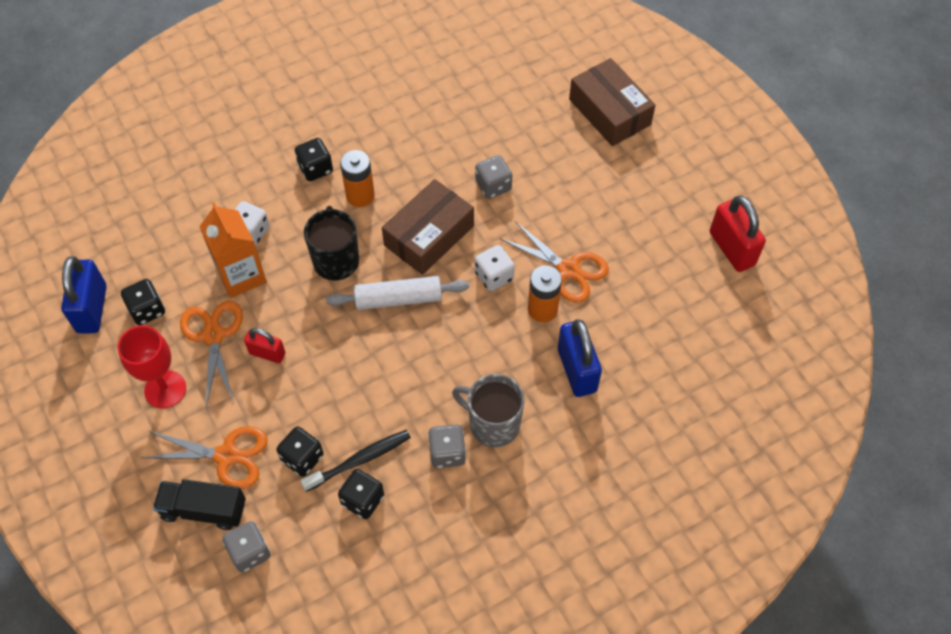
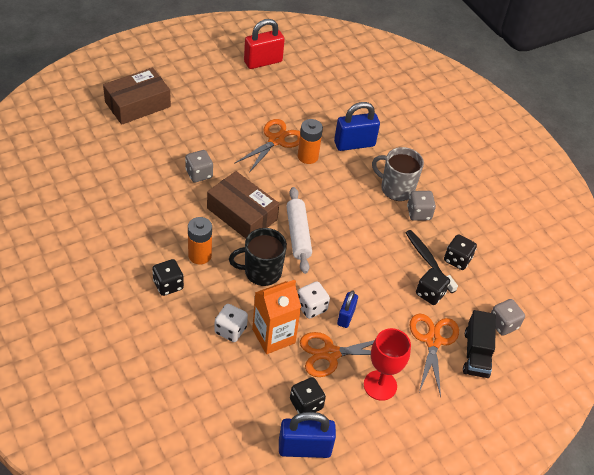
camera: 95 degrees left, 10 degrees down
(267, 353) = (346, 316): red padlock -> blue padlock
(492, 424) = (396, 188): grey mug -> grey mug turned 90 degrees clockwise
(494, 276) = (280, 179): white dice -> white dice (311, 307)

